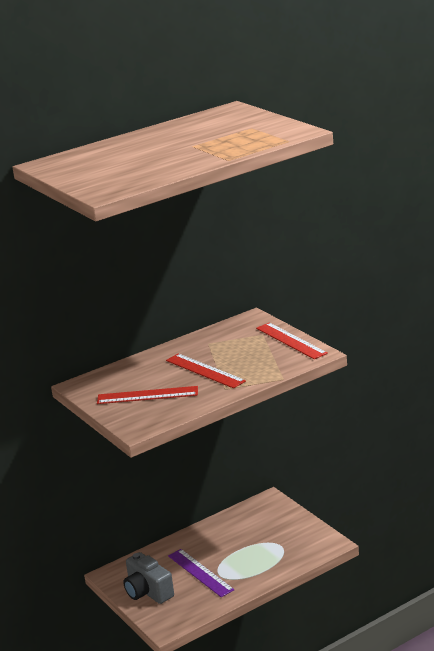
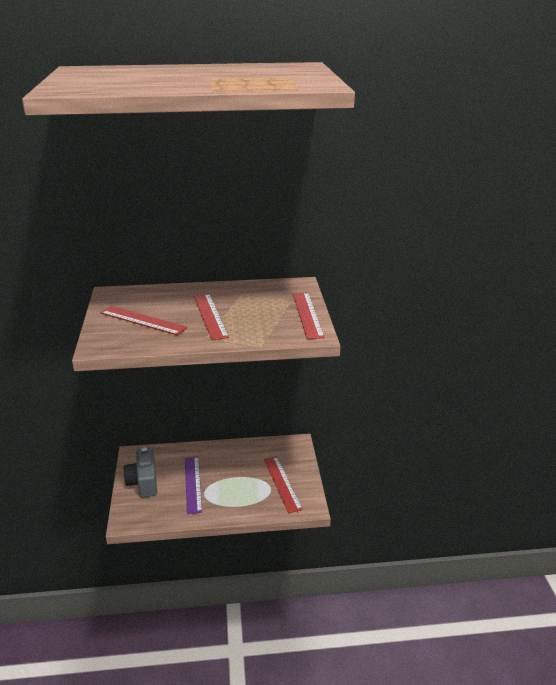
camera: 25 degrees right, 5 degrees up
(288, 537) = (282, 483): none -> red ruler

